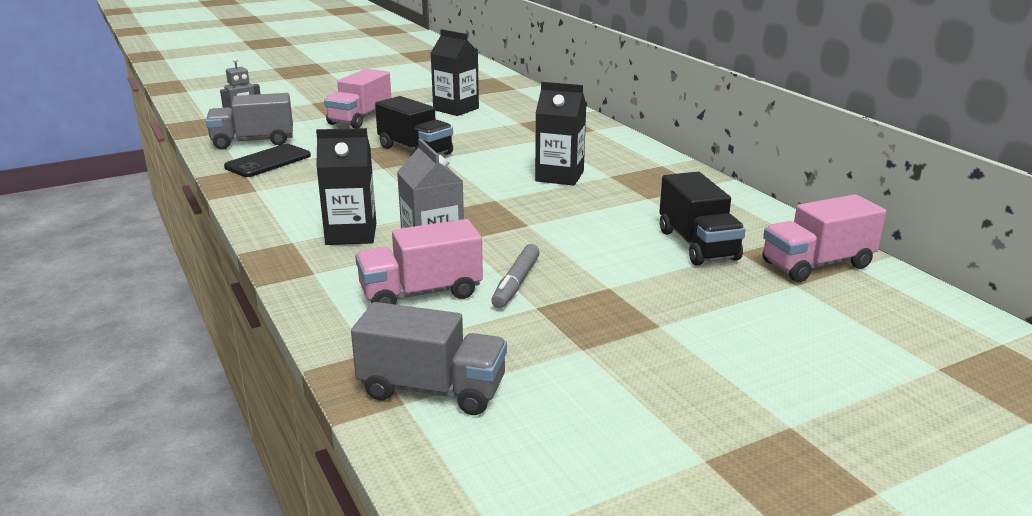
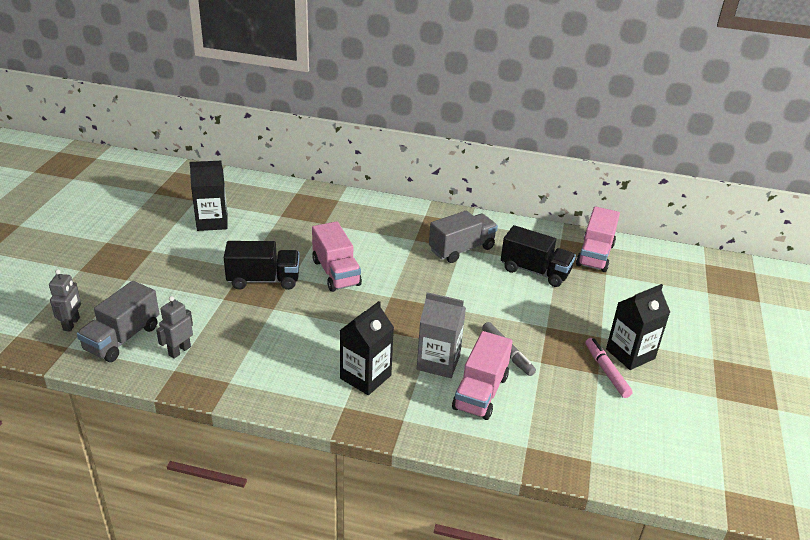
camera: 50 degrees left, 10 degrees up
(268, 161) = (179, 351): black phone -> grey robot
(360, 118) = (158, 268): pink truck -> pink truck (336, 272)
(432, 390) = (588, 444): grey truck -> grey truck (461, 249)
(559, 176) = (390, 255): black carton -> black carton (630, 354)
(597, 353) = (606, 371): none -> pink marker

